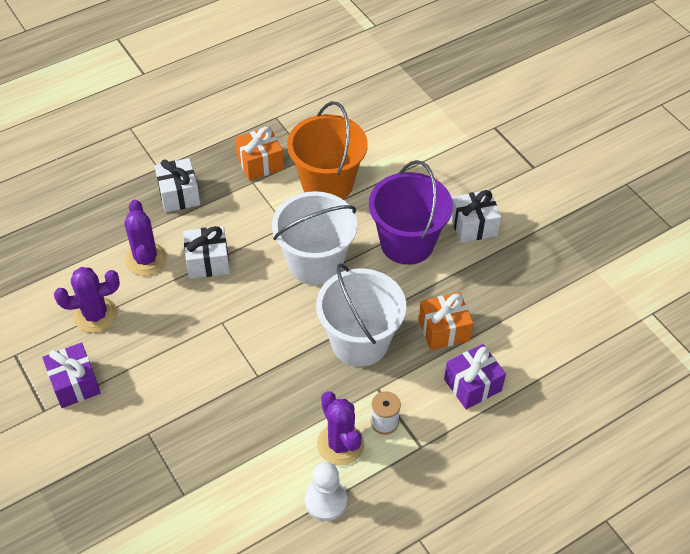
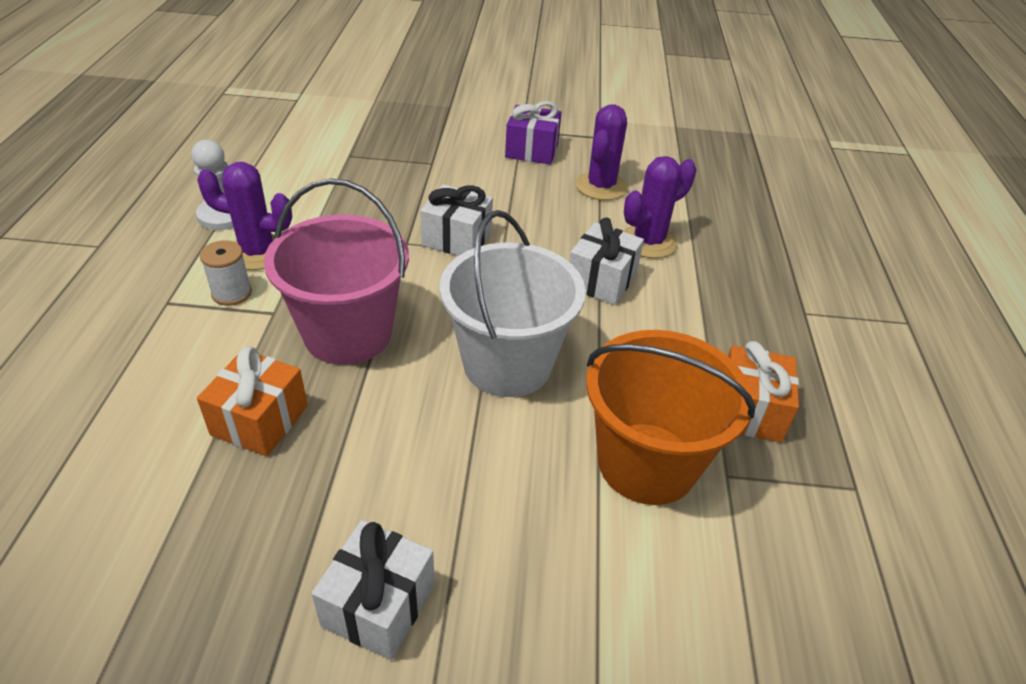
camera: 125 degrees right, 10 degrees down
(146, 259) = (648, 242): purple cactus -> purple cactus turned 60 degrees counterclockwise
(179, 195) = (738, 307): white gift -> white gift (457, 239)
(359, 342) = (348, 334): white bucket -> pink bucket
(407, 243) = (440, 482): purple bucket -> none
(472, 385) = (158, 392): purple gift -> none

